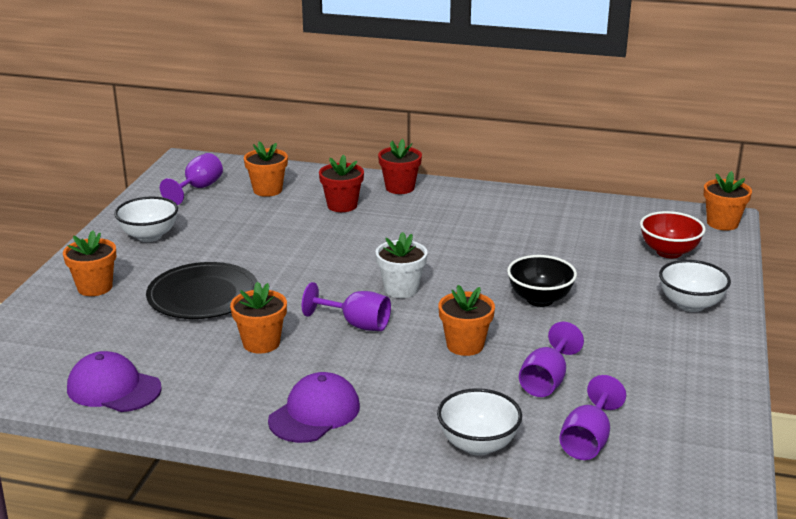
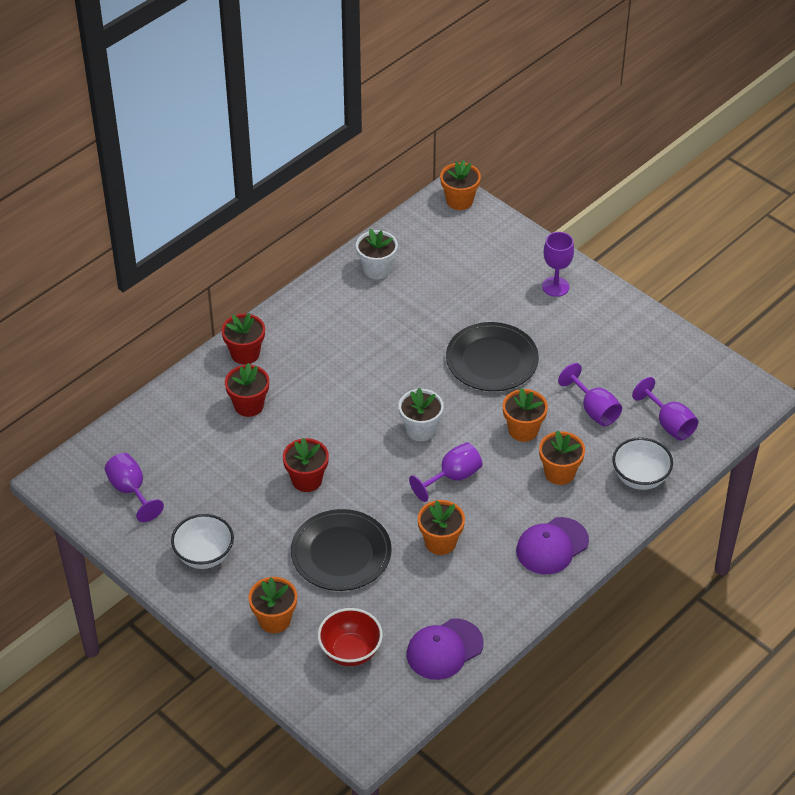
camera: 60 degrees left, 20 degrees up
(267, 190) = (175, 443): orange flower pot -> orange flower pot (559, 473)
(280, 254) = (307, 480): none -> red flower pot
(314, 413) = (552, 546): purple cap -> purple cap turned 105 degrees counterclockwise
(540, 299) = (492, 360): black bowl -> black plate
(576, 212) = (377, 269): none -> white flower pot
(669, 252) = (478, 254): red bowl -> red bowl (350, 651)
(690, 304) = (555, 286): white bowl -> purple goblet

